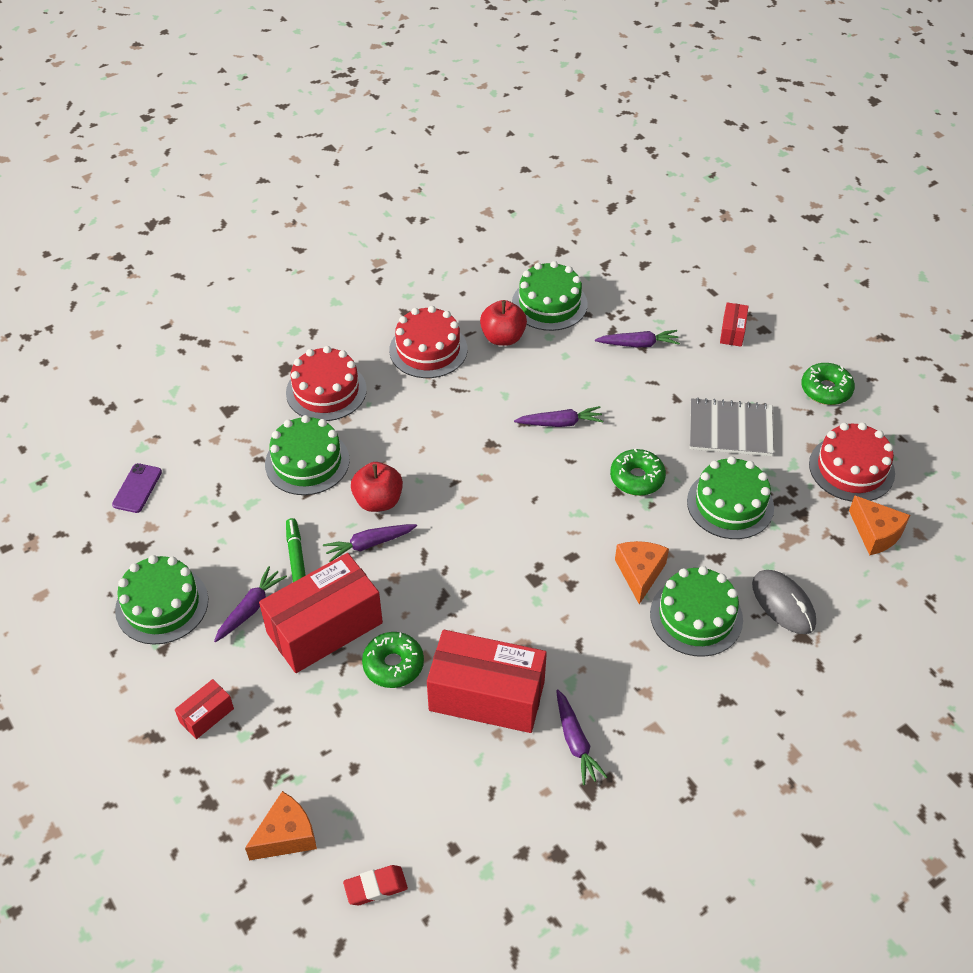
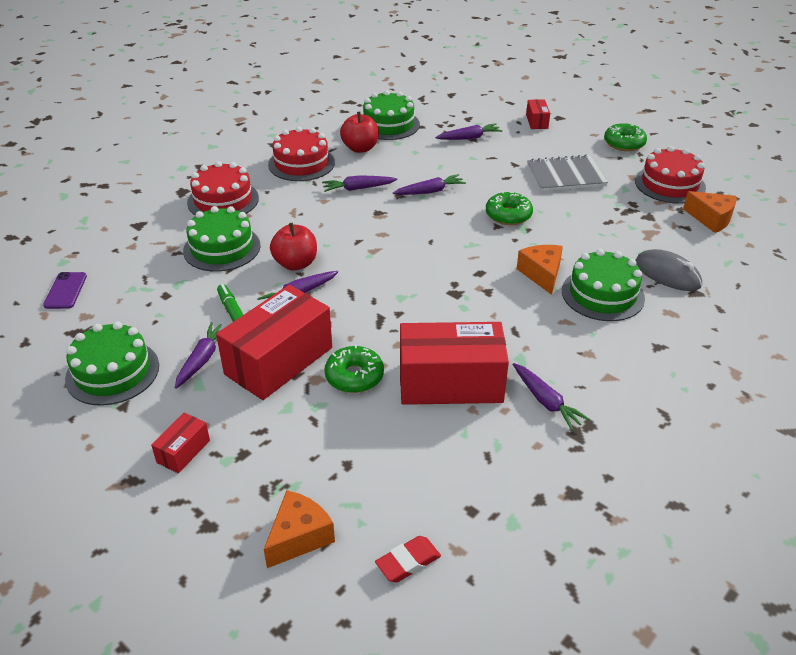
camera: 15 degrees left, 10 degrees down
(480, 402) = (358, 188): none -> purple carrot
(730, 504) = (590, 219): green cake -> none

